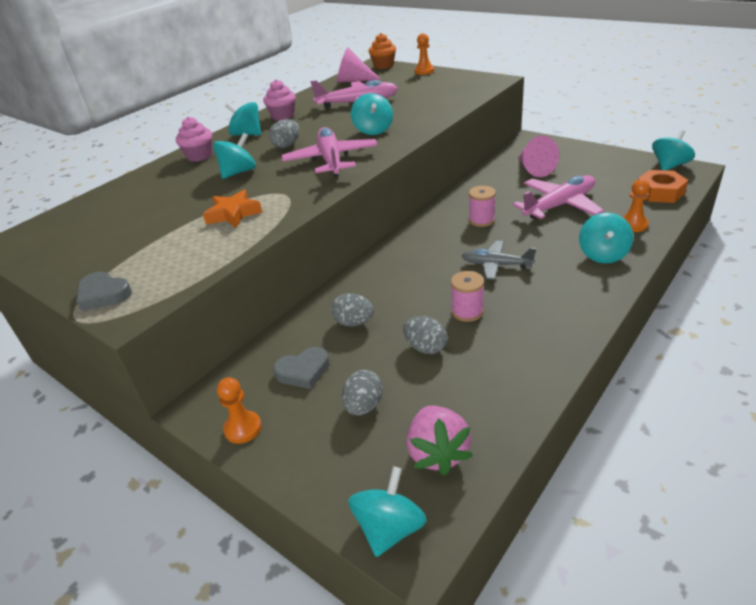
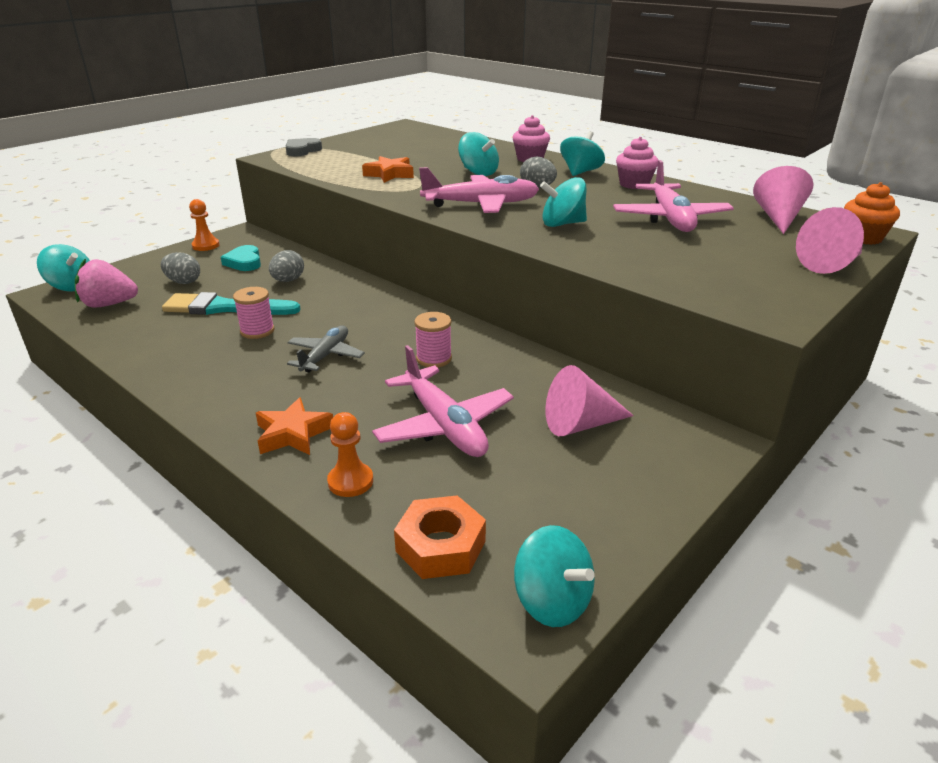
camera: 90 degrees right, 5 degrees down
(303, 371) = (244, 262): grey heart -> turquoise heart
(424, 71) = (830, 264): orange pawn -> pink cone
(425, 347) = (225, 308): grey egg -> turquoise brush
(603, 254) = (293, 434): turquoise spinning top -> orange star

